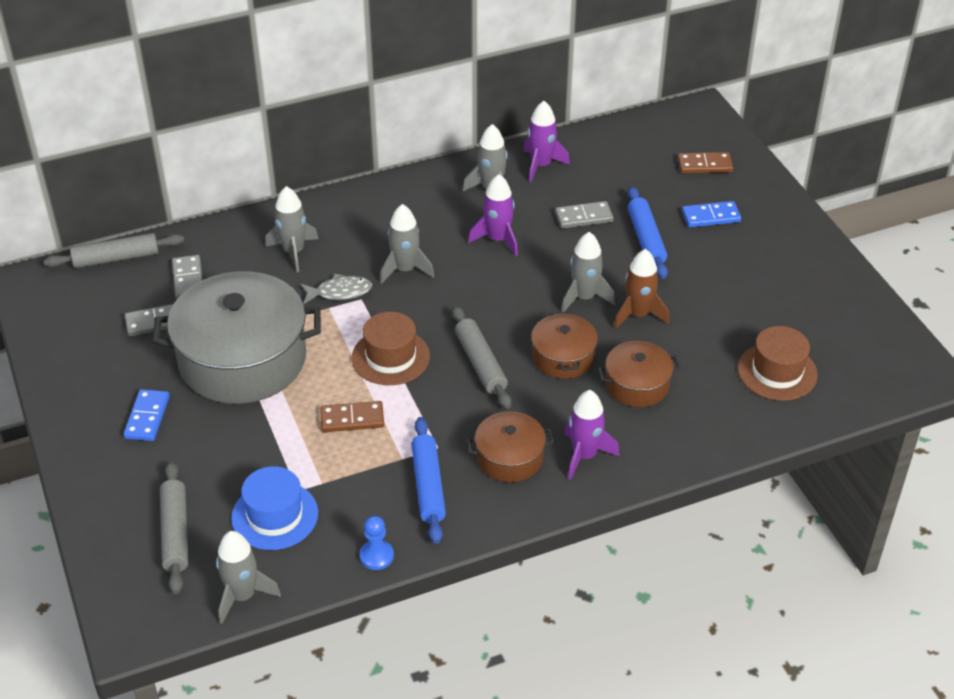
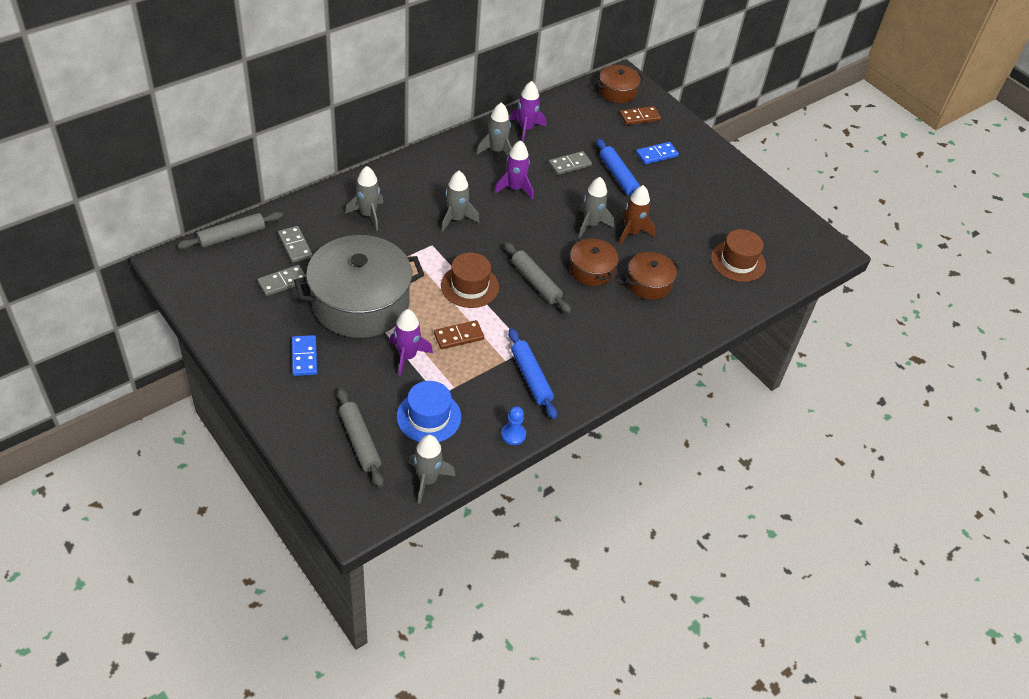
camera: 20 degrees left, 5 degrees up
(340, 292) = (414, 242): grey fish -> none
(509, 457) = (580, 348): brown pot -> brown pot (617, 91)
(584, 455) = (631, 339): purple rocket -> purple rocket (407, 356)

